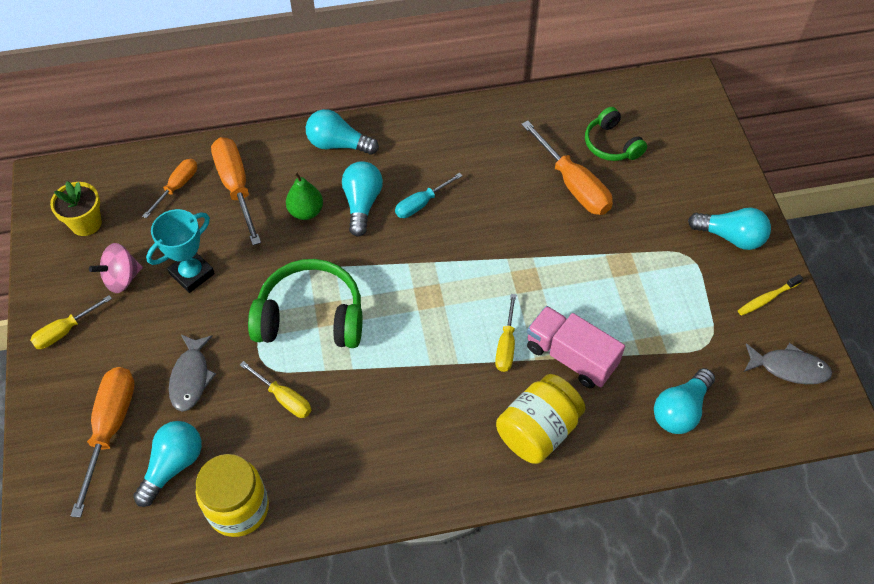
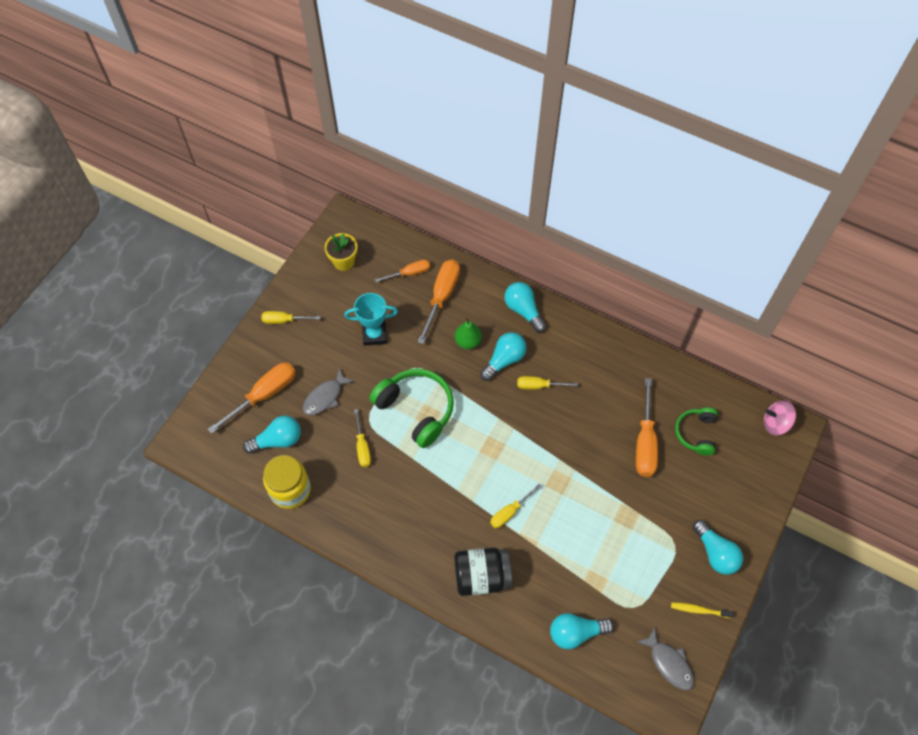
camera: 40 degrees right, 5 degrees up
(122, 278) = (336, 310): pink spinning top -> pink spinning top (775, 423)
(421, 204) = (539, 386): turquoise screwdriver -> yellow screwdriver
(538, 430) = (482, 576): yellow jar -> black jar
(570, 356) = (541, 549): pink truck -> none

